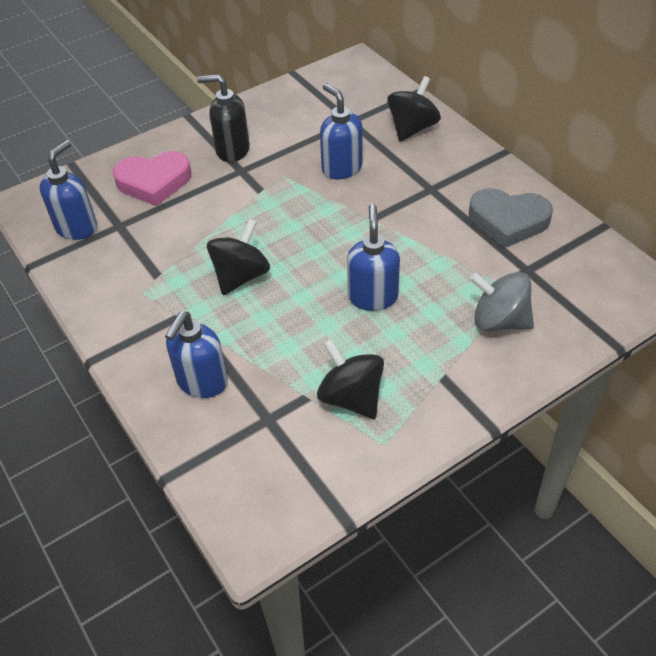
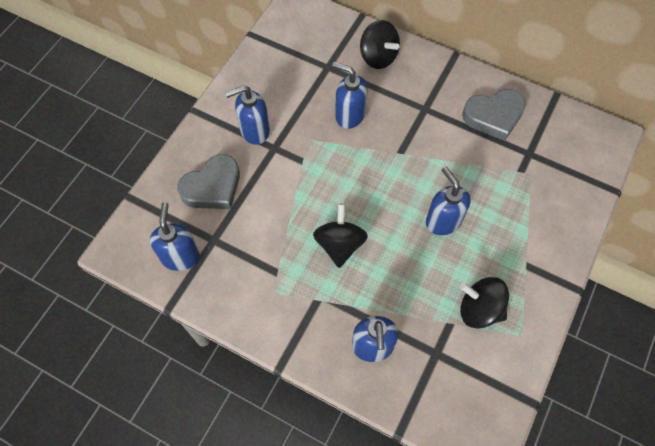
camera: 30 degrees left, 15 degrees up
(154, 182) = (212, 187): pink heart -> grey heart
(232, 150) = (254, 131): black soap dispenser -> blue soap dispenser
(412, 128) = (378, 57): black spinning top -> black spinning top turned 135 degrees clockwise
(499, 321) = (536, 203): grey spinning top -> none

